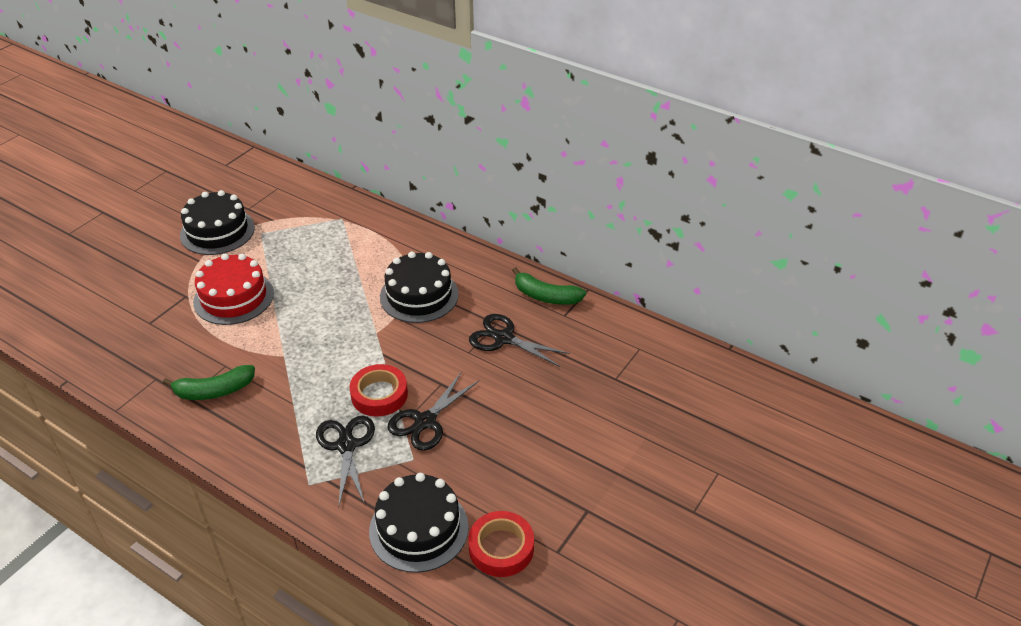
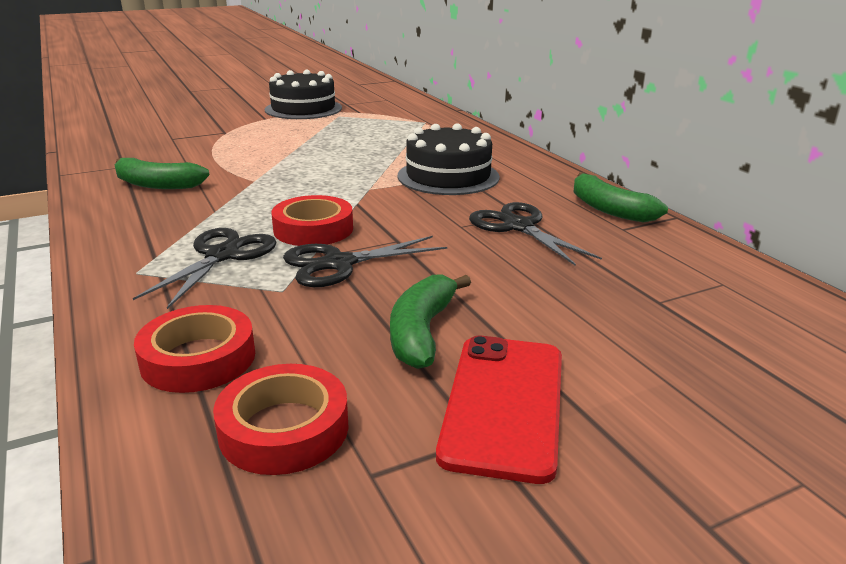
camera: 30 degrees right, 15 degrees down
(234, 297) = (263, 140): red cake -> none
(418, 528) = (198, 358): black cake -> red tape
(514, 457) = (421, 332): none -> green banana
(585, 486) = (504, 404): none -> red phone

